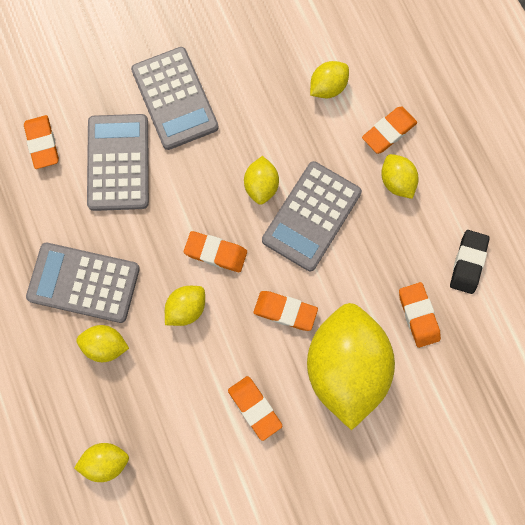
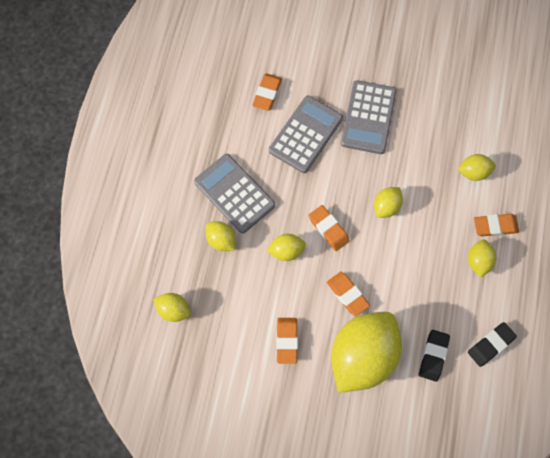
camera: 35 degrees right, 5 degrees down
(311, 216) = (406, 246): grey calculator -> none
(418, 315) = (433, 356): orange eraser -> black eraser

